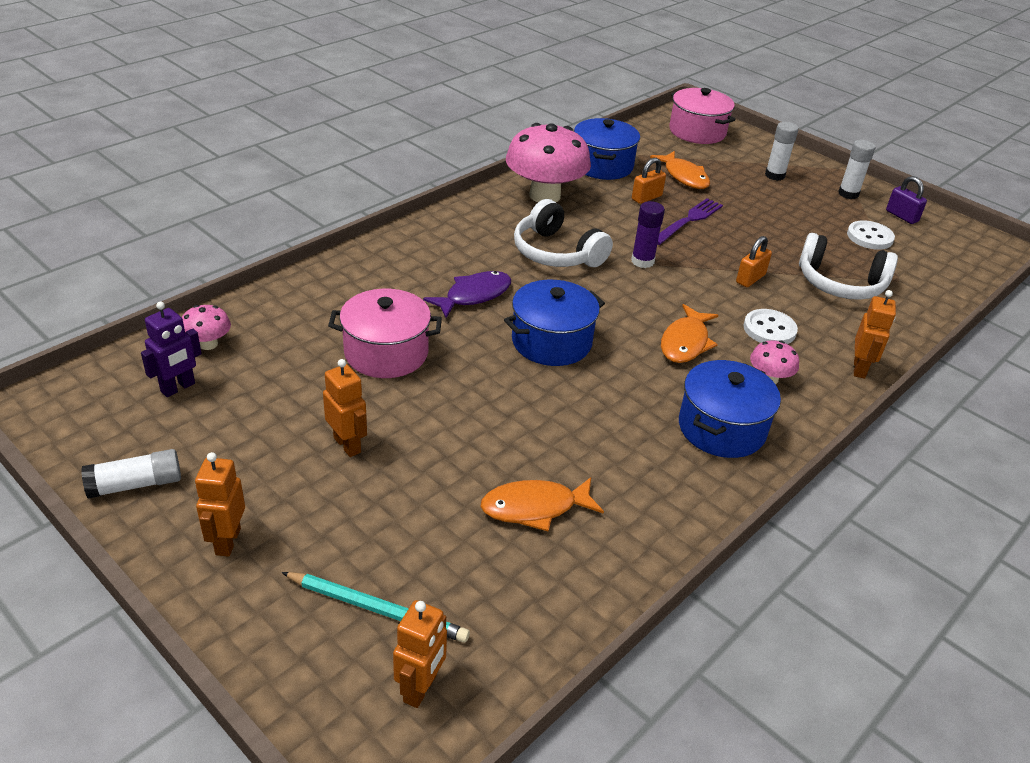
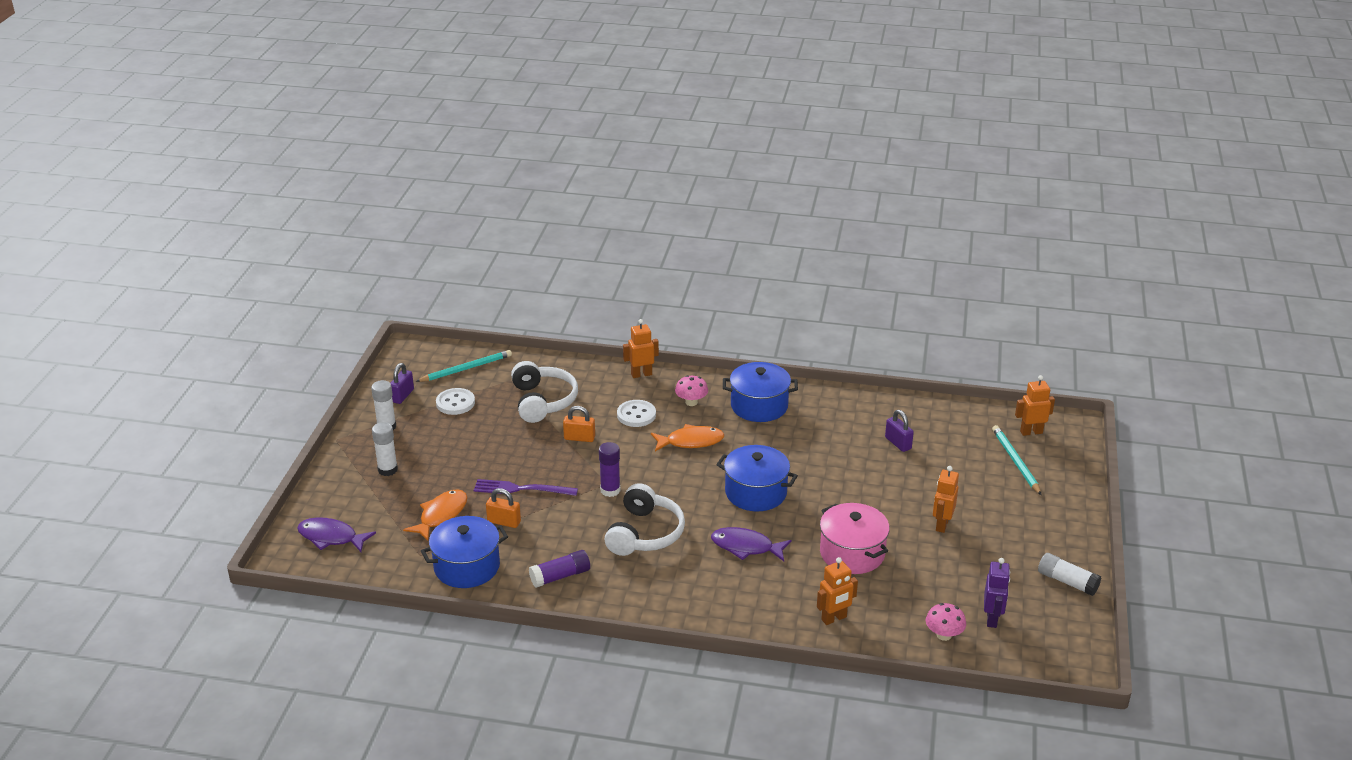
camera: 120 degrees left, 5 degrees down
(178, 388) = (992, 619): purple robot -> purple robot turned 90 degrees clockwise
(227, 541) = (1049, 526): orange robot -> orange robot (834, 618)
(534, 508) = (898, 443): orange fish -> purple padlock
(544, 195) = (560, 576): pink mushroom -> purple glue stick
(697, 132) = (331, 537): pink pot -> purple fish
(939, 263) = (466, 368): none -> turquoise pencil

